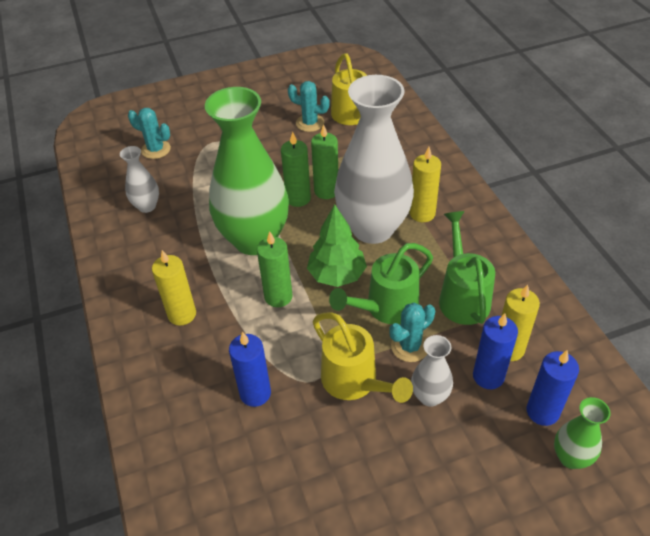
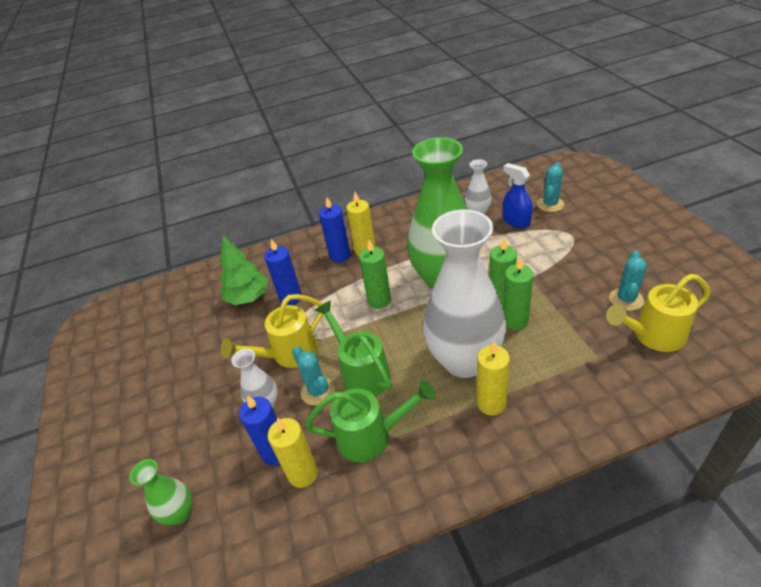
camera: 95 degrees right, 5 degrees down
(175, 177) = (516, 221): none -> blue spray bottle
(337, 275) = (402, 336): green tree -> green tree (248, 298)
(542, 411) = (230, 495): blue candle -> blue candle (340, 256)

